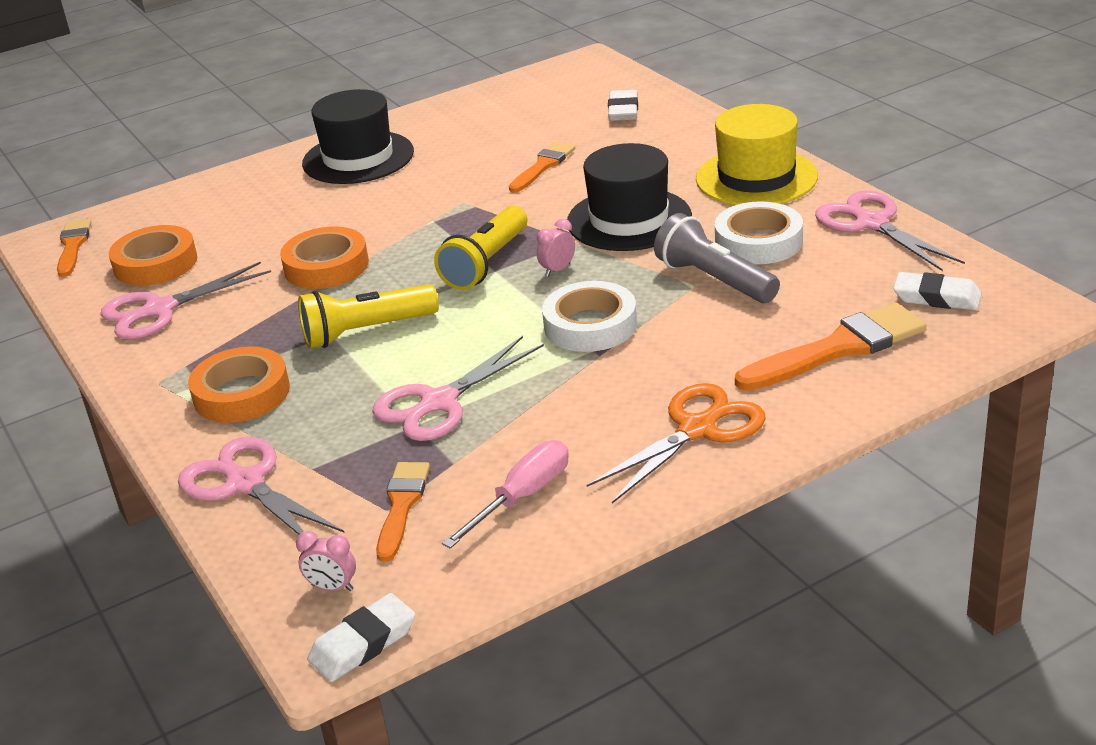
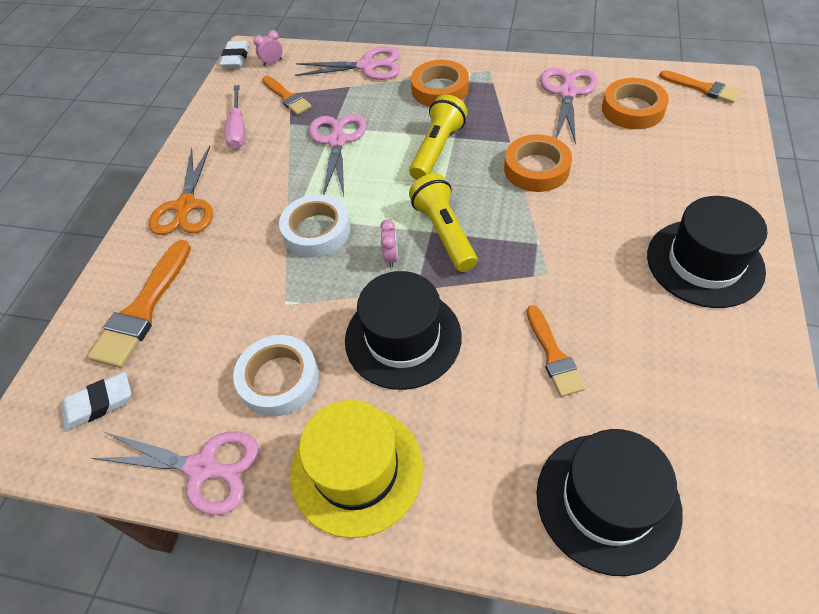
camera: 135 degrees right, 20 degrees up
(623, 110) = (607, 501): white eraser -> black hat
(714, 280) = (275, 317): grey flashlight -> none

